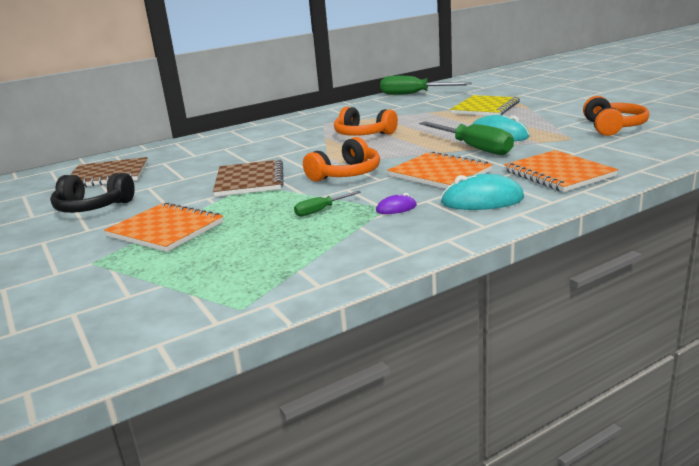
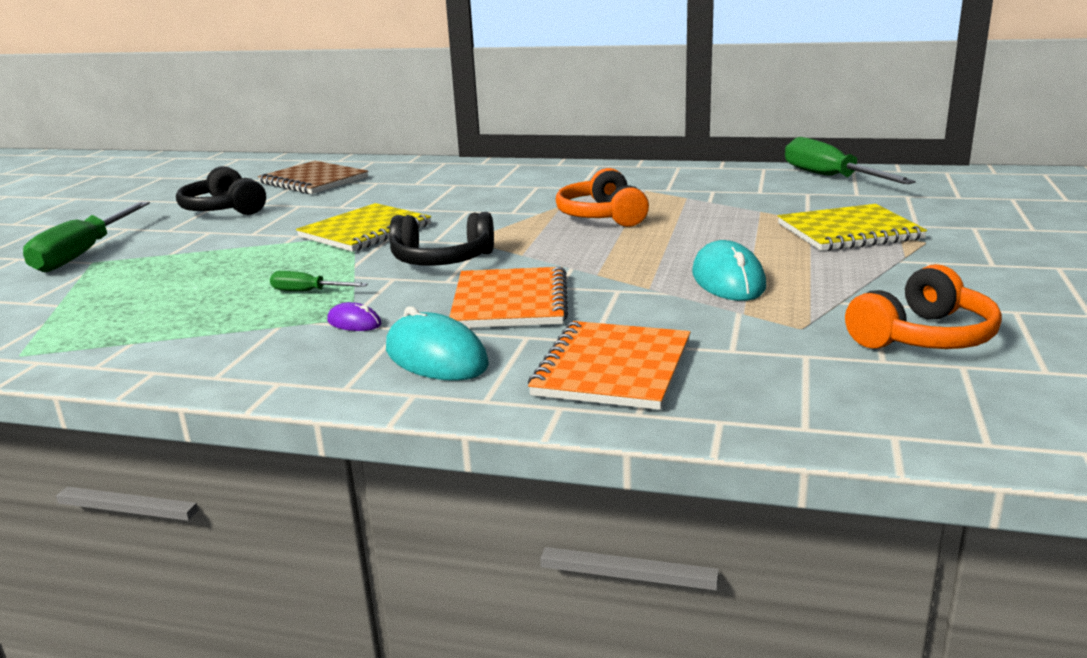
camera: 45 degrees right, 0 degrees up
(165, 230) = (191, 254): orange notebook -> none
(249, 180) = (365, 231): brown notebook -> yellow notebook
(346, 174) = (442, 260): orange headphones -> black headphones
(473, 148) = (646, 285): green screwdriver -> green screwdriver (84, 253)

